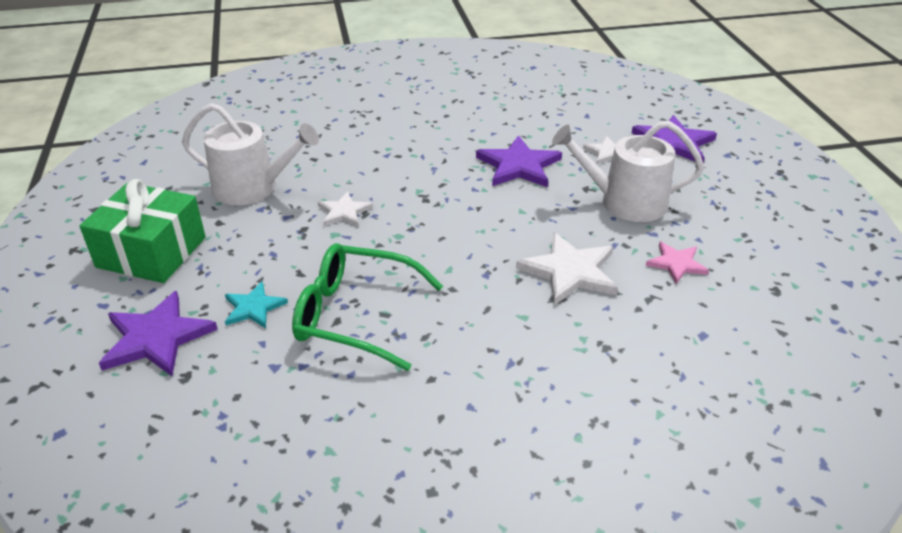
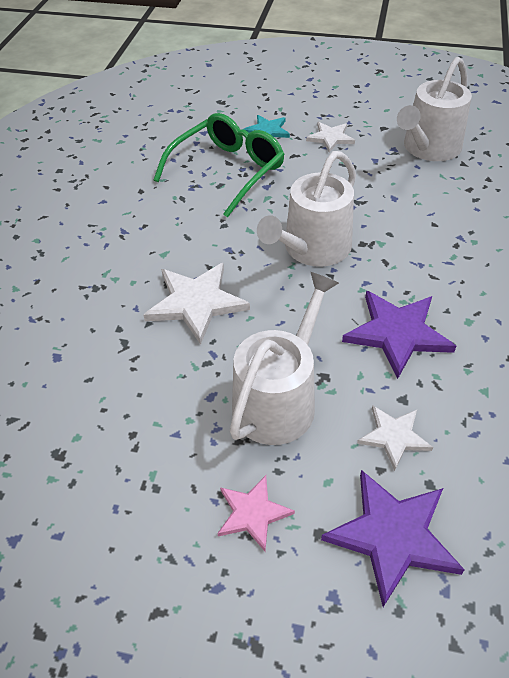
camera: 115 degrees right, 10 degrees up
(151, 252) = (359, 97): green gift -> none
(156, 337) = (263, 94): purple star -> none
(344, 212) = (366, 190): white star -> white star (330, 138)
(451, 224) = (312, 249): none -> white watering can
(676, 264) = (152, 389): pink star -> pink star (252, 513)

